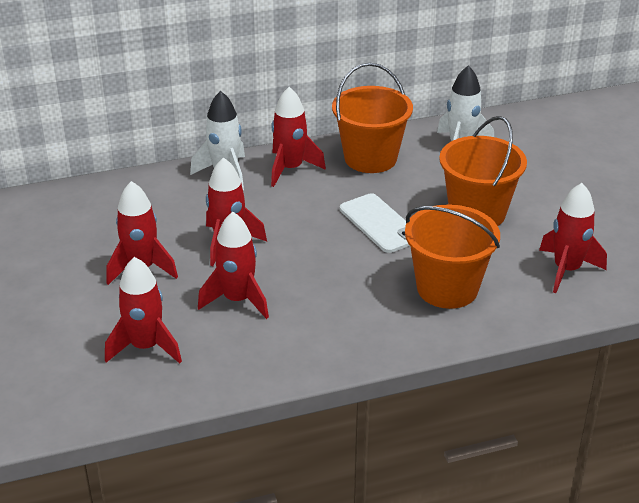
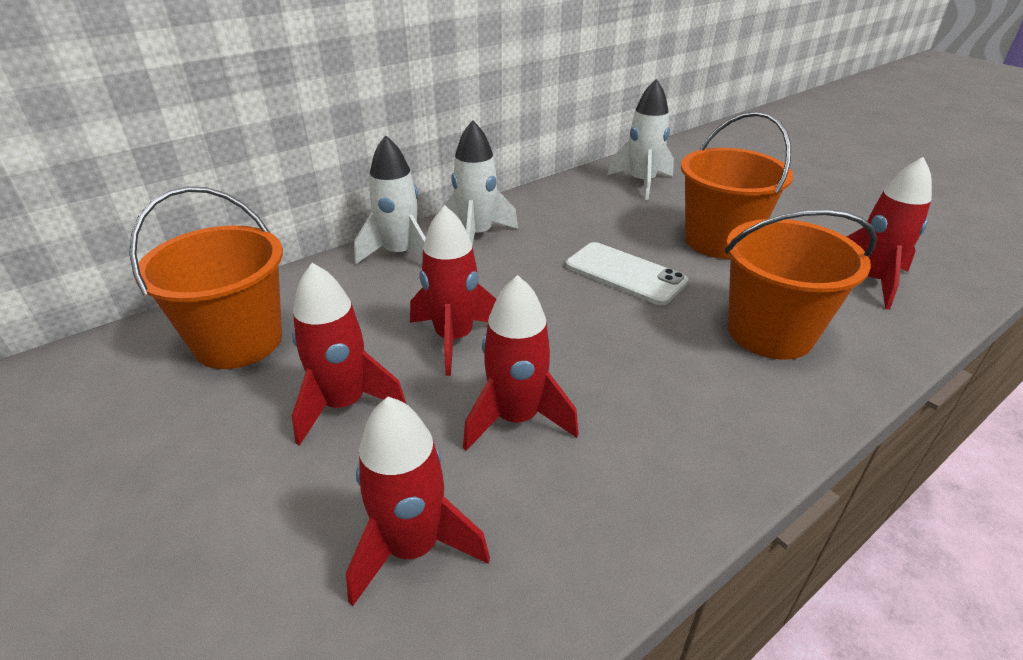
camera: 20 degrees left, 0 degrees up
(290, 169) = (477, 235): red rocket -> white rocket
(370, 158) = (559, 209): orange bucket -> orange bucket (238, 341)

